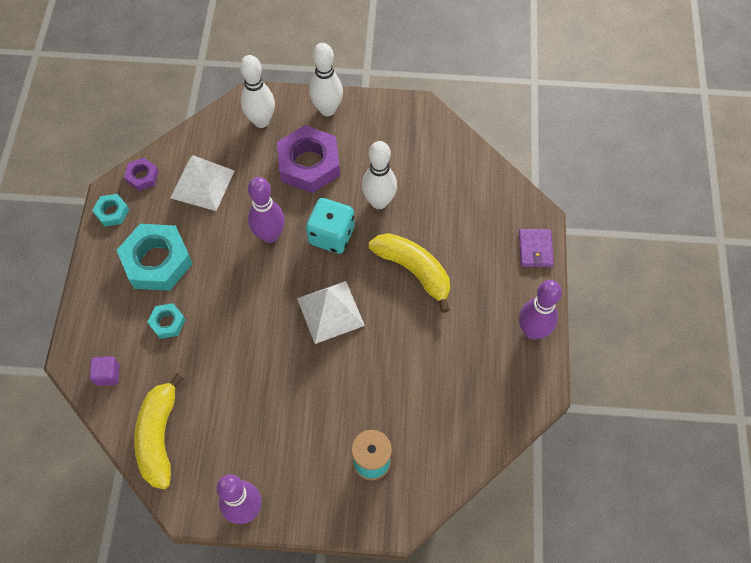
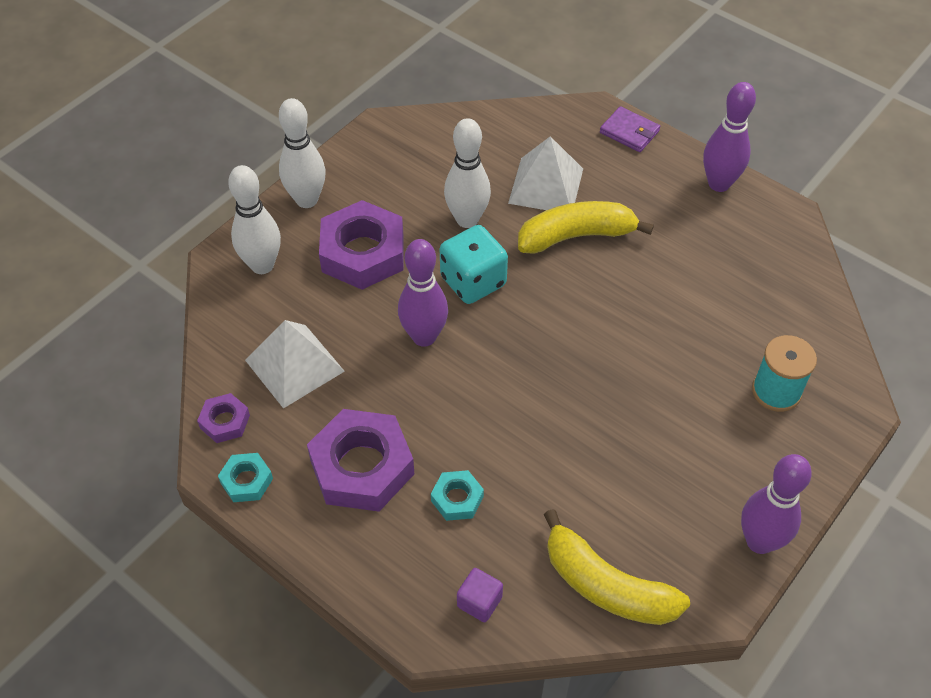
camera: 55 degrees left, 10 degrees down
(157, 261) = (362, 467): turquoise nut -> purple nut
(330, 312) = (569, 332): white pyramid -> white pyramid (546, 185)

